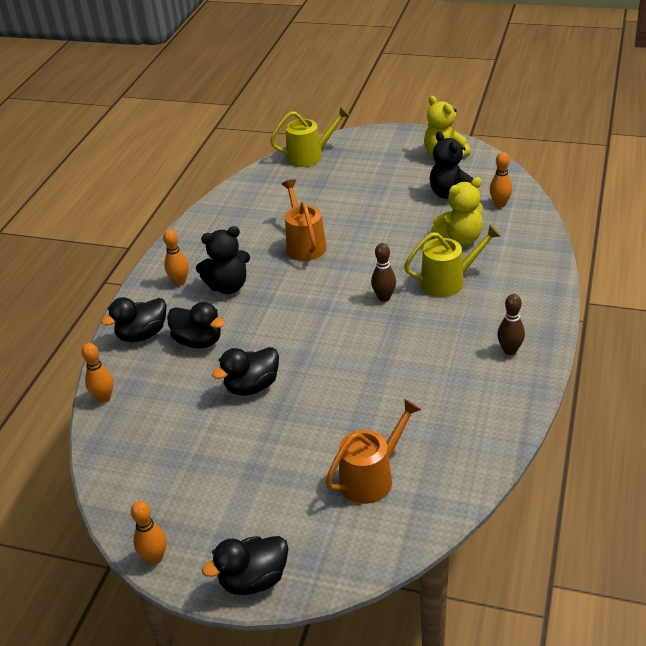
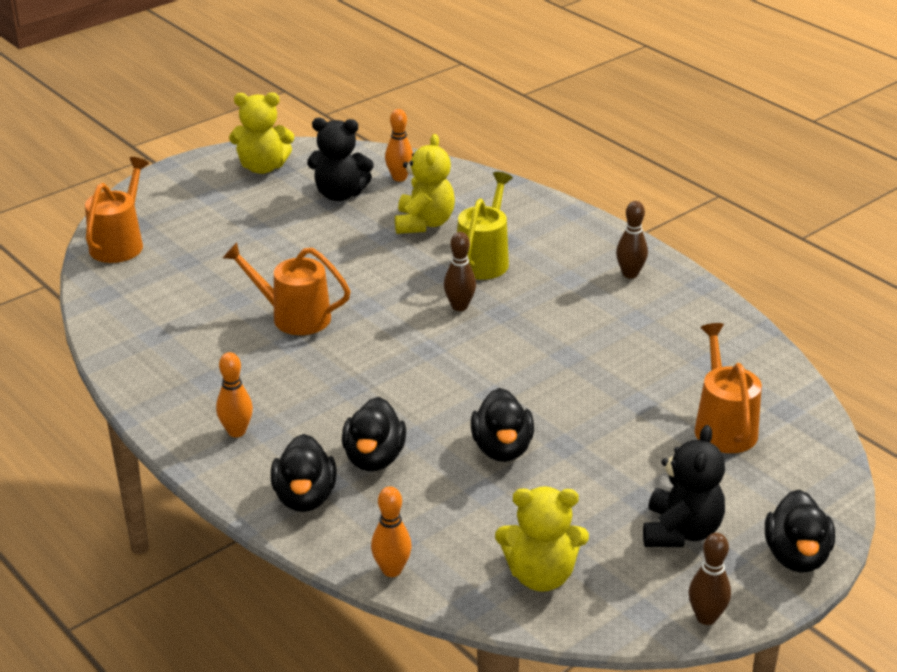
camera: 60 degrees left, 5 degrees down
(142, 461) = (541, 575): none -> yellow teddy bear
(155, 558) = (706, 617): orange bowling pin -> brown bowling pin
(198, 341) = (374, 458): black duck -> black duck turned 120 degrees clockwise
(228, 286) = (297, 399): black teddy bear -> black teddy bear (681, 531)
(309, 156) = (119, 244): yellow watering can -> orange watering can

